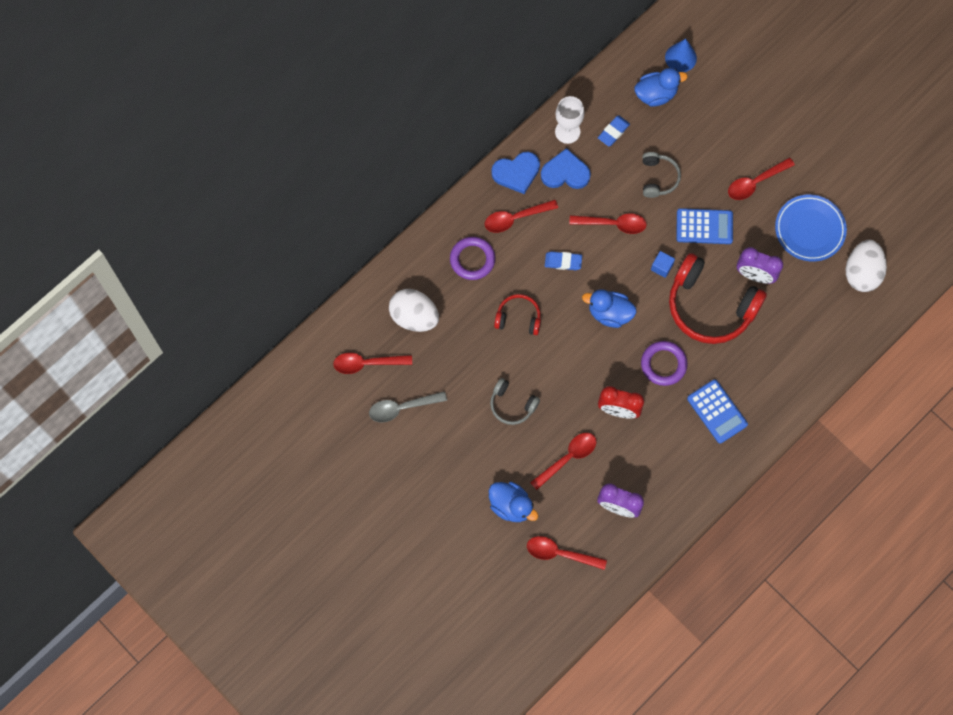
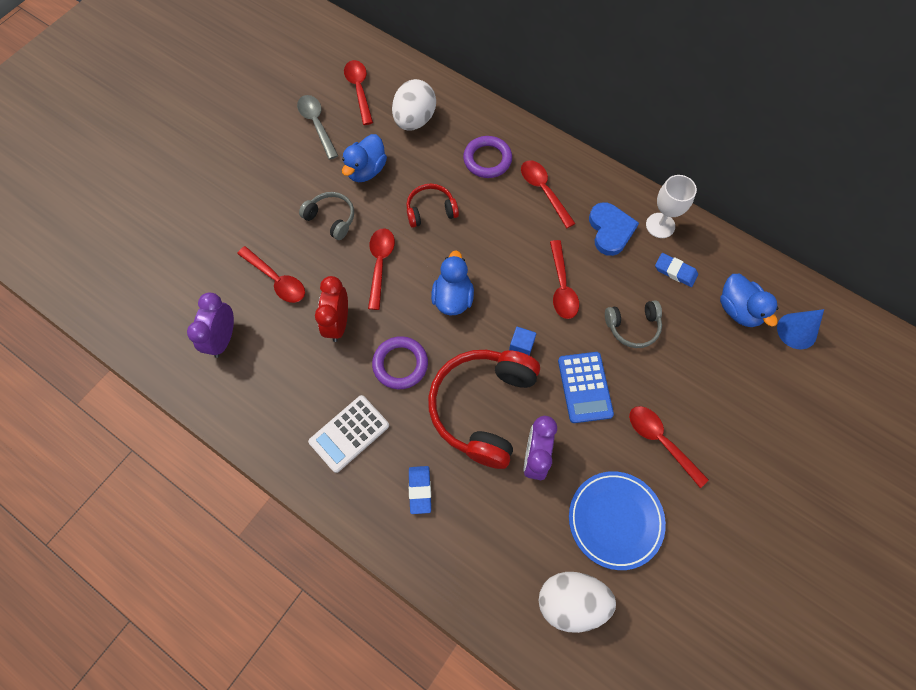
camera: 80 degrees right, 5 degrees down
(511, 506) = (219, 234): blue duck -> blue duck (366, 170)
(512, 405) = (331, 218): grey headphones -> grey headphones turned 105 degrees clockwise
(516, 173) = (596, 184): blue heart -> none
(518, 318) = (430, 210): red headphones -> red headphones turned 105 degrees counterclockwise
(560, 553) = (167, 287): red spoon -> red spoon (380, 264)
(563, 262) = (504, 243): blue eraser -> blue eraser (420, 490)
(717, 411) = (349, 433): blue calculator -> white calculator

